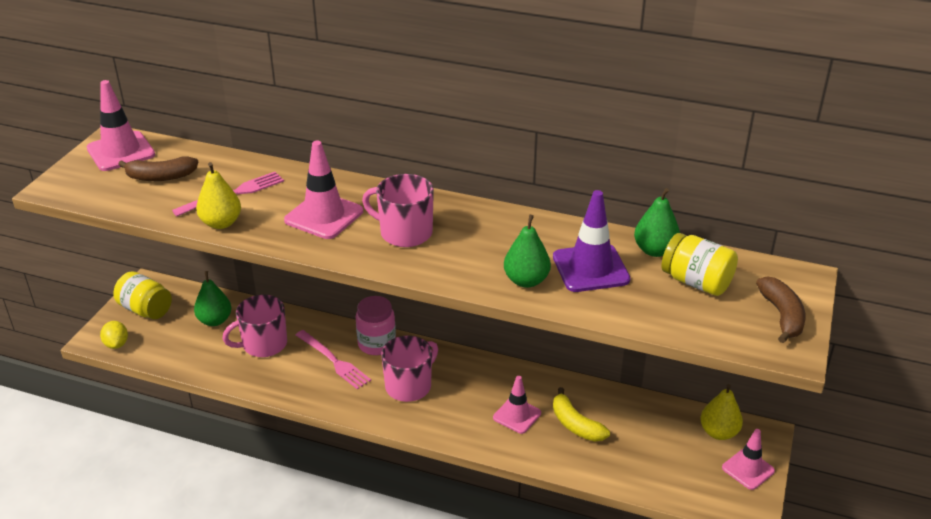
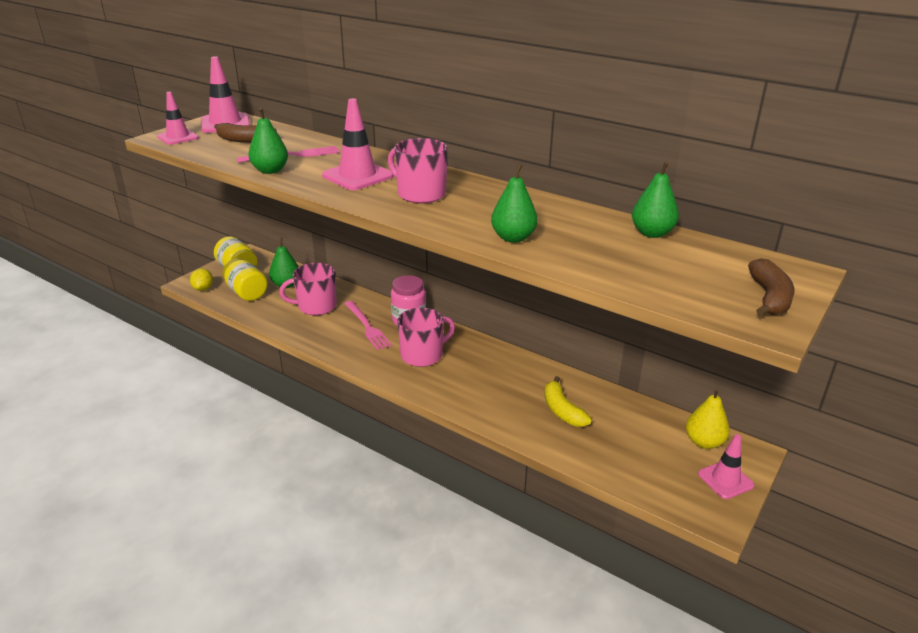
camera: 15 degrees right, 5 degrees down
(221, 223) = (270, 170): yellow pear -> green pear
(517, 415) = (509, 393): pink traffic cone -> pink traffic cone (178, 137)
(590, 268) = (581, 237): purple traffic cone -> none
(696, 282) = (685, 261): yellow jar -> yellow jar (246, 293)

